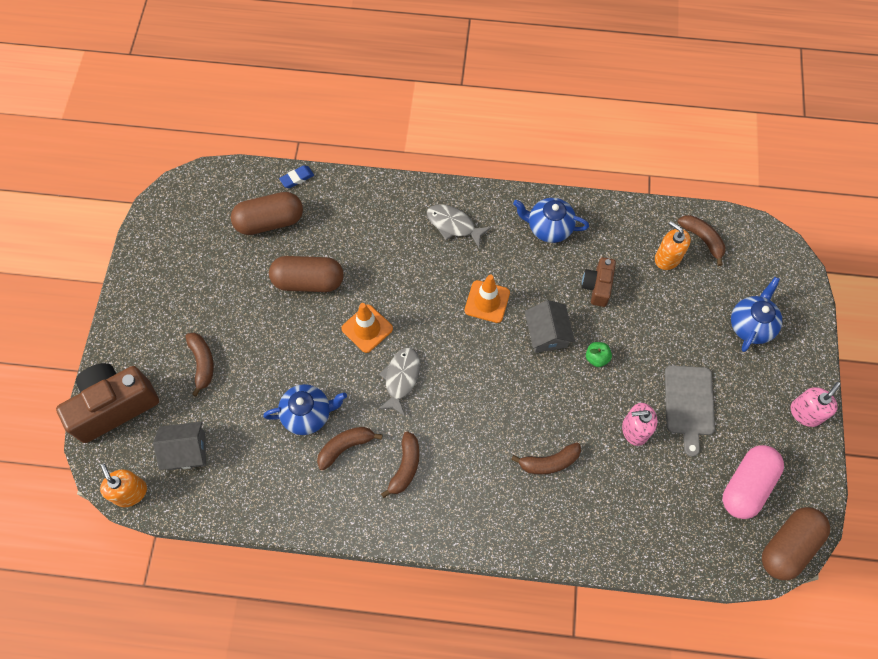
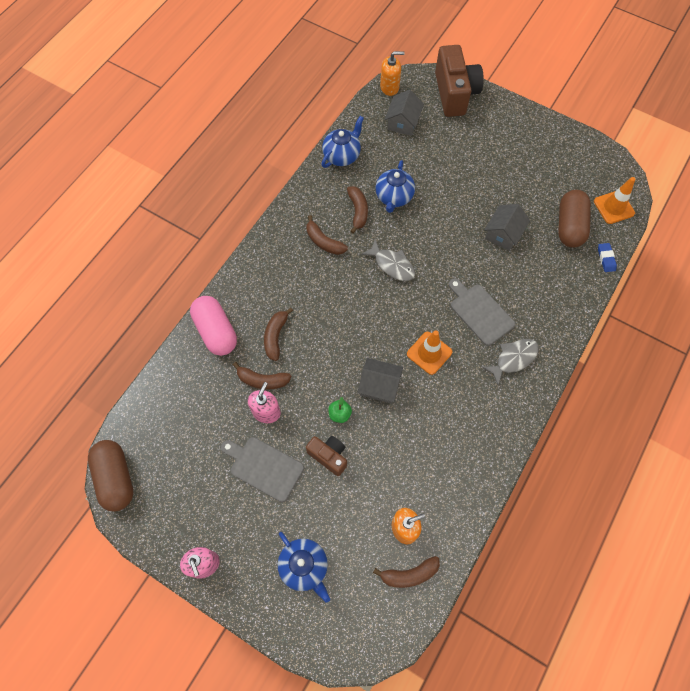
camera: 115 degrees right, 0 degrees up
(202, 363) = (464, 149): brown banana -> brown banana (262, 380)
(308, 281) = (503, 234): brown capsule -> grey house
(367, 328) = (444, 258): orange traffic cone -> orange traffic cone (614, 207)
(417, 271) = (480, 312): none -> grey cutting board
(548, 228) = (479, 437): blue teapot -> blue teapot (342, 155)
(597, 286) = (403, 449): brown camera -> brown camera (329, 456)
(746, 485) = (176, 474): pink capsule -> pink capsule (216, 331)

